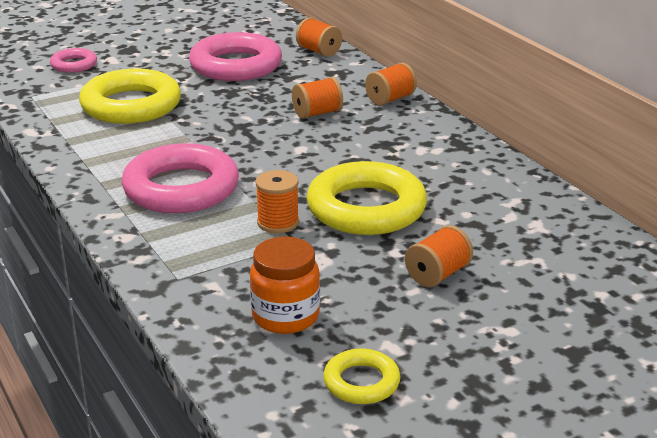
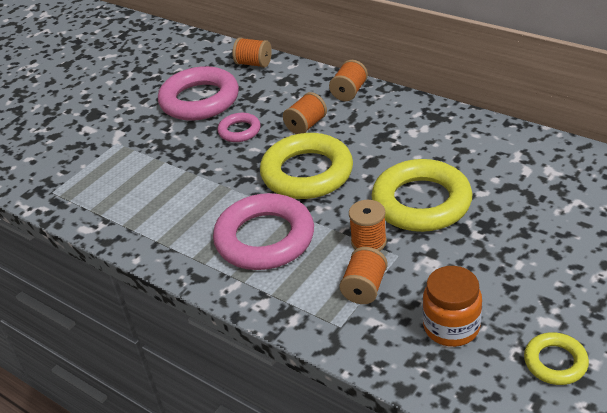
camera: 20 degrees left, 10 degrees up
(74, 65) = (60, 146): pink ring -> pink ring (239, 131)
(131, 105) = (148, 171): yellow ring -> yellow ring (307, 173)
(437, 274) = (523, 243): orange spool -> orange spool (364, 288)

